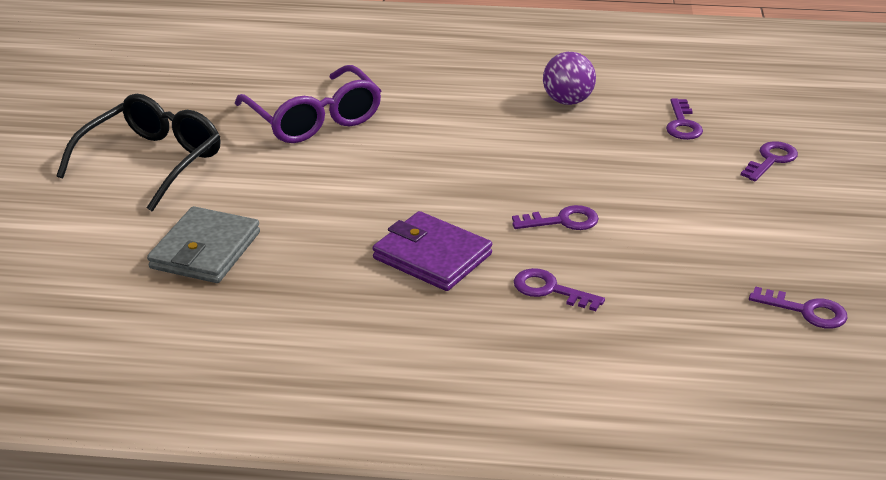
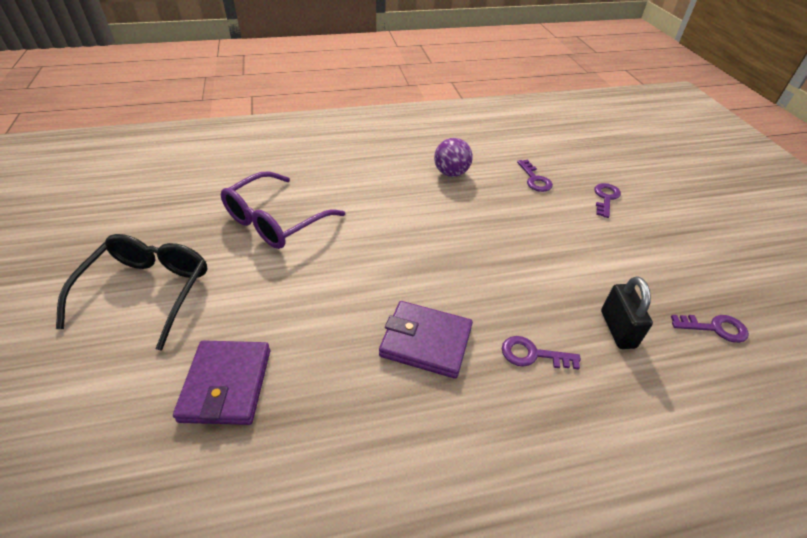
camera: 20 degrees left, 10 degrees up
(205, 250) = (226, 384): grey wallet -> purple wallet
(314, 119) = (275, 221): purple glasses -> purple glasses turned 90 degrees clockwise
(563, 221) = (504, 281): purple key -> none
(674, 288) = (617, 329): none -> black padlock

